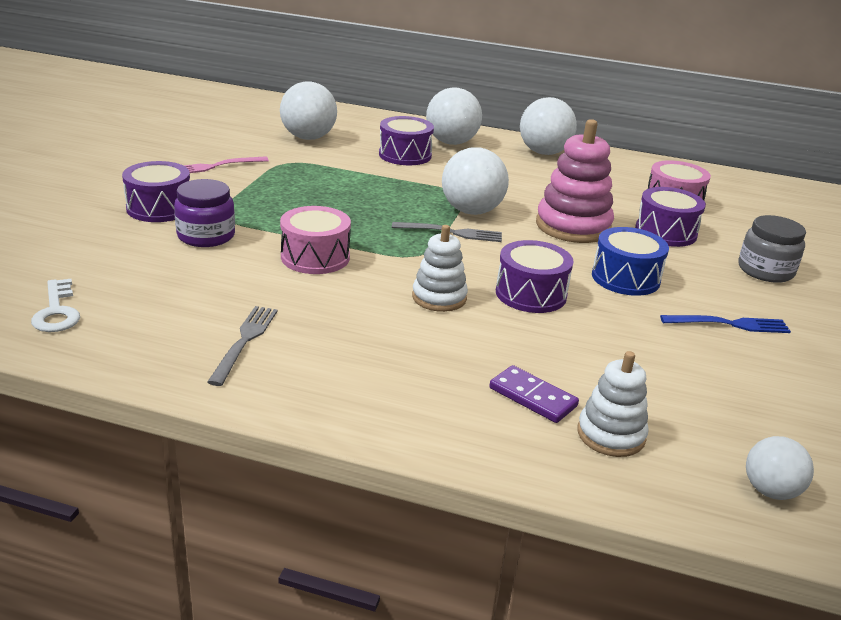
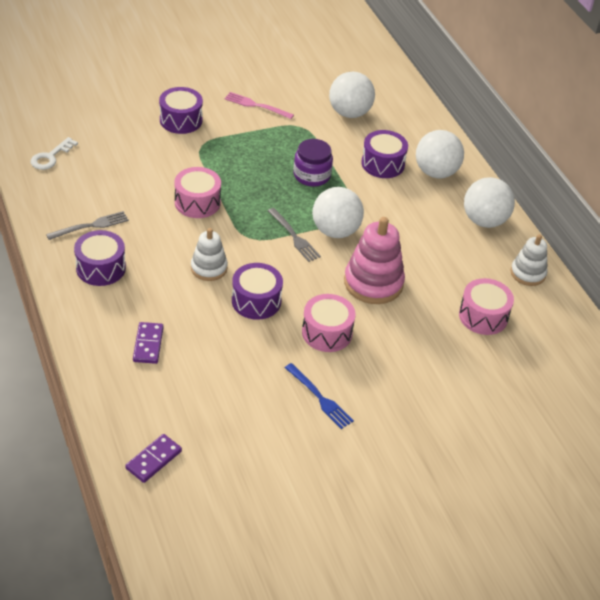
camera: 50 degrees right, 15 degrees up
(206, 236) = (172, 154): purple jar -> purple jar (312, 175)
(611, 435) = (144, 385): white stacking toy -> white stacking toy (528, 273)
(625, 278) = (327, 332): blue drum -> pink drum
(665, 232) = (423, 328): purple drum -> purple drum (101, 268)
(765, 270) = (423, 395): grey jar -> none
(770, 491) = (153, 460): white ball -> purple domino

